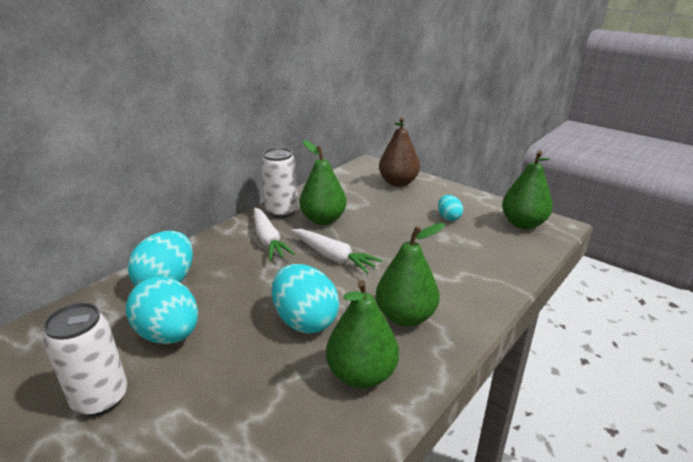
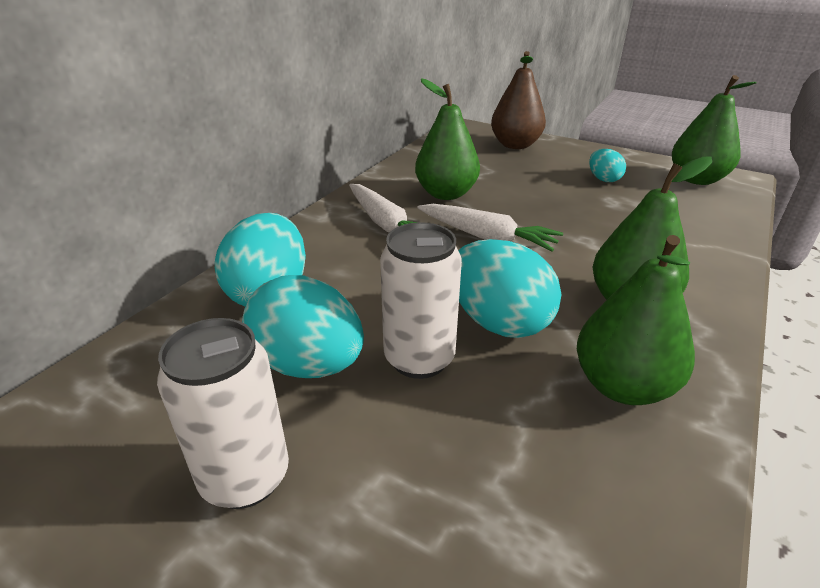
camera: 10 degrees left, 5 degrees up
(282, 211) = (385, 188): white can -> white can (419, 359)

